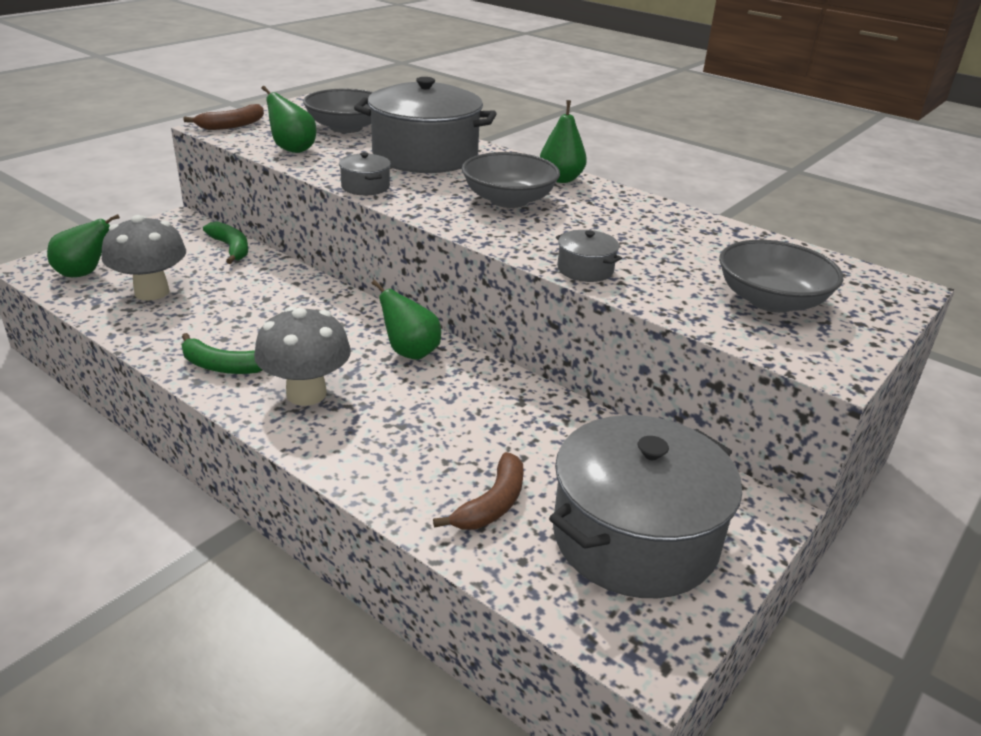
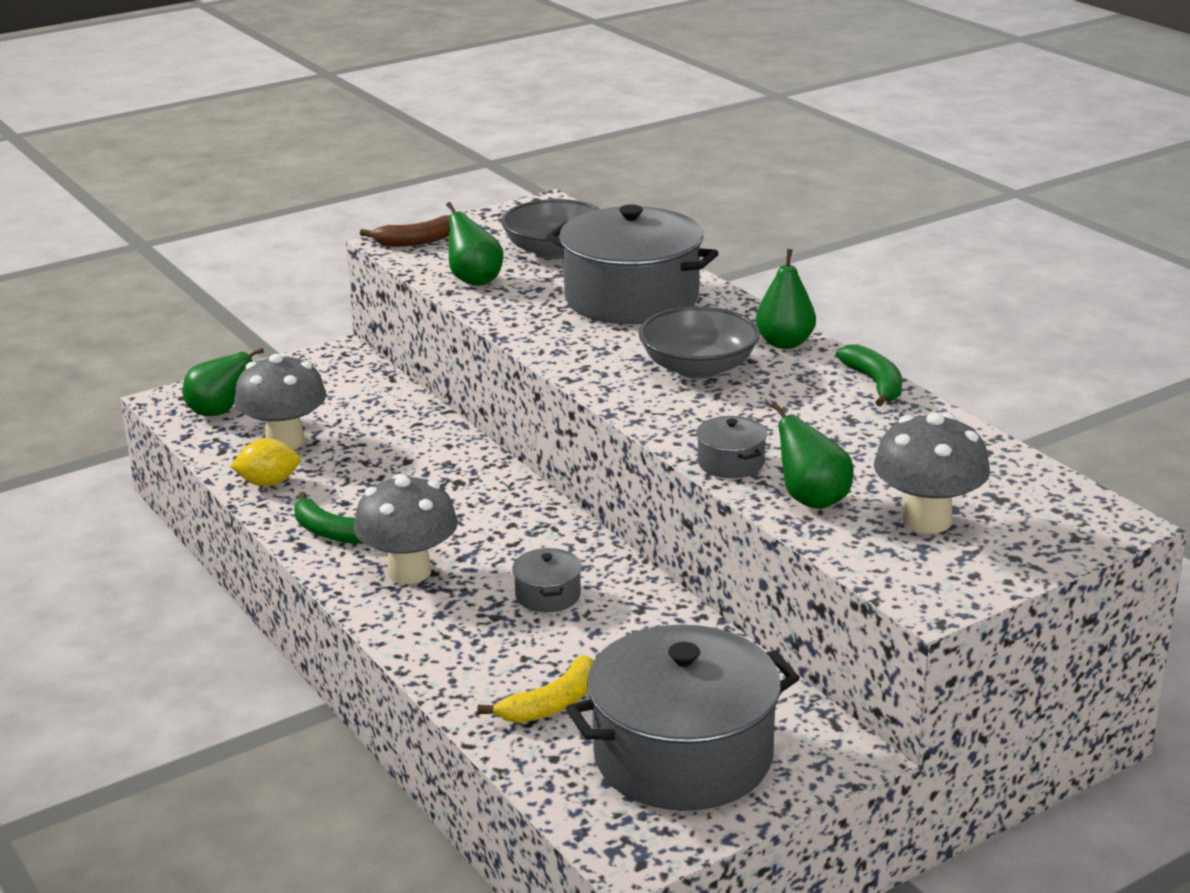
camera: 20 degrees right, 5 degrees down
(147, 329) = (268, 483): none -> yellow lemon
(231, 248) = (389, 395): green banana -> green banana (875, 384)
(365, 187) = (535, 338): grey pot -> grey pot (548, 595)
(410, 352) = (542, 540): green pear -> green pear (812, 500)
(492, 504) = (551, 704): brown banana -> yellow banana
(771, 300) = (927, 520): grey bowl -> grey mushroom

